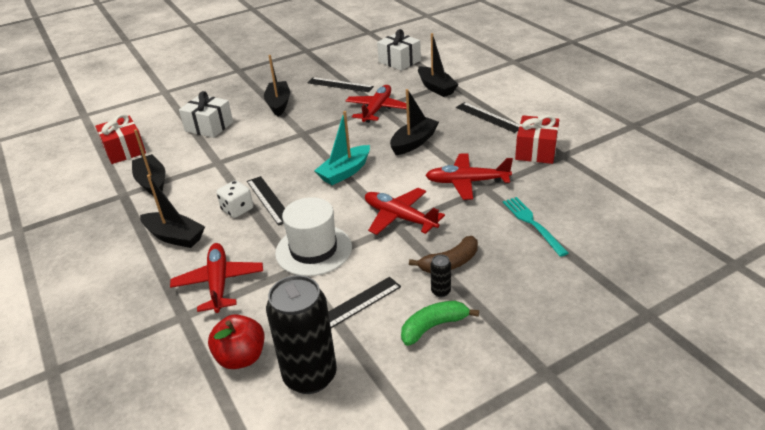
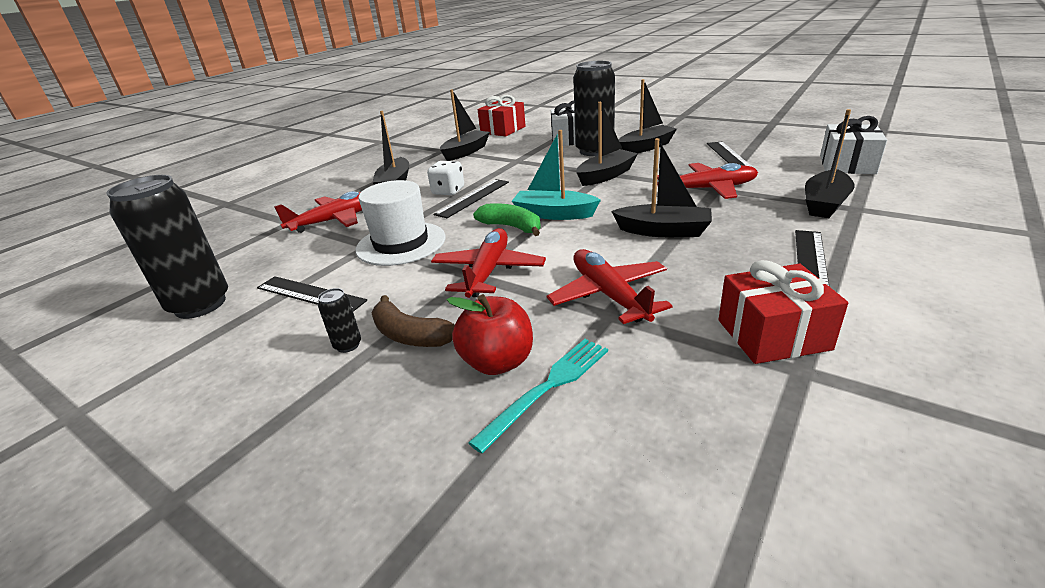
camera: 65 degrees right, 5 degrees down
(241, 357) = (232, 263): red apple -> red apple (497, 362)
(253, 124) = (594, 151): none -> black can
(307, 134) = (606, 175): none -> black boat
(433, 326) = (277, 359): green banana -> green banana (511, 227)

